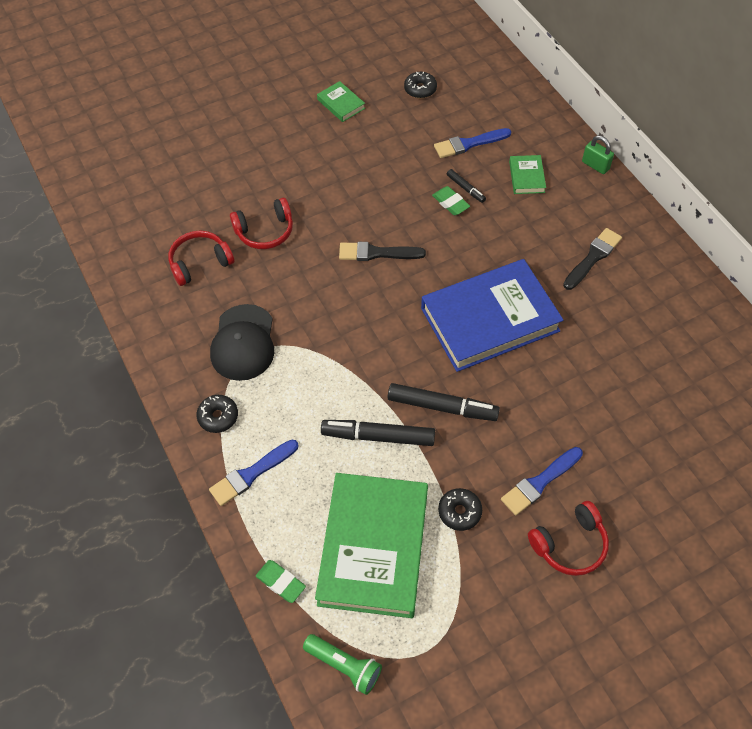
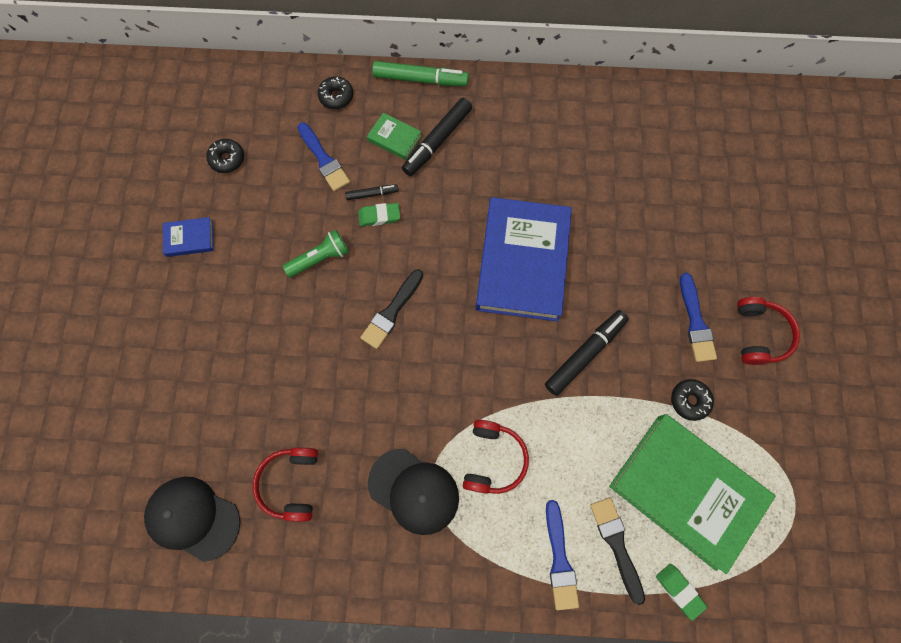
camera: 60 degrees left, 15 degrees up
(140, 220) = (193, 518): none -> black cap
(218, 417) = (482, 559): black donut -> black donut (336, 97)
(265, 231) = (296, 398): red headphones -> red headphones (493, 459)
(281, 582) = (679, 590): green eraser -> green eraser turned 75 degrees clockwise
(341, 104) = (190, 238): green book -> blue book
(345, 666) = (778, 576): green flashlight -> green flashlight (320, 258)
(378, 436) = (583, 424): black marker -> black marker (437, 141)
(469, 144) = (324, 159): blue brush -> blue brush turned 45 degrees counterclockwise
(593, 257) = (512, 144): black brush -> black brush (616, 544)
(595, 165) = (420, 79): green padlock -> green marker

